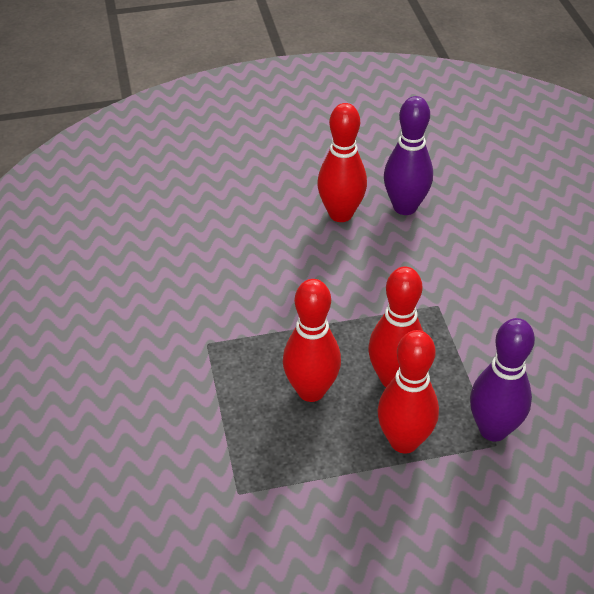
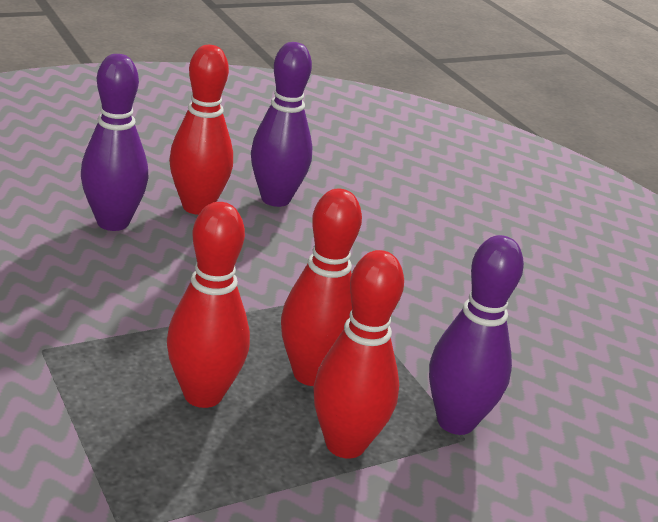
camera: 20 degrees left, 15 degrees down
(273, 228) = (113, 222): none -> purple bowling pin

